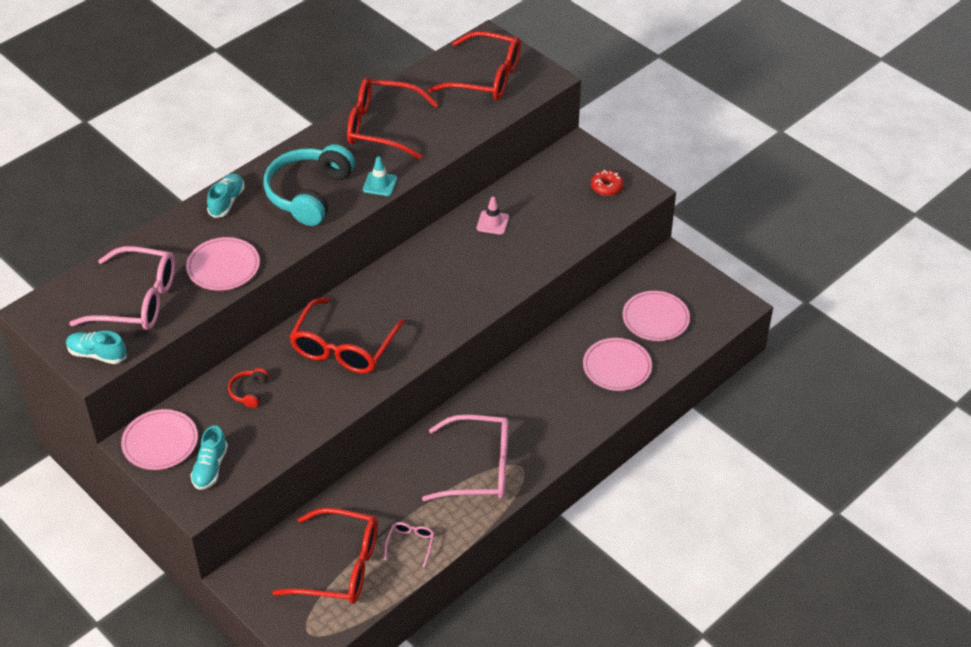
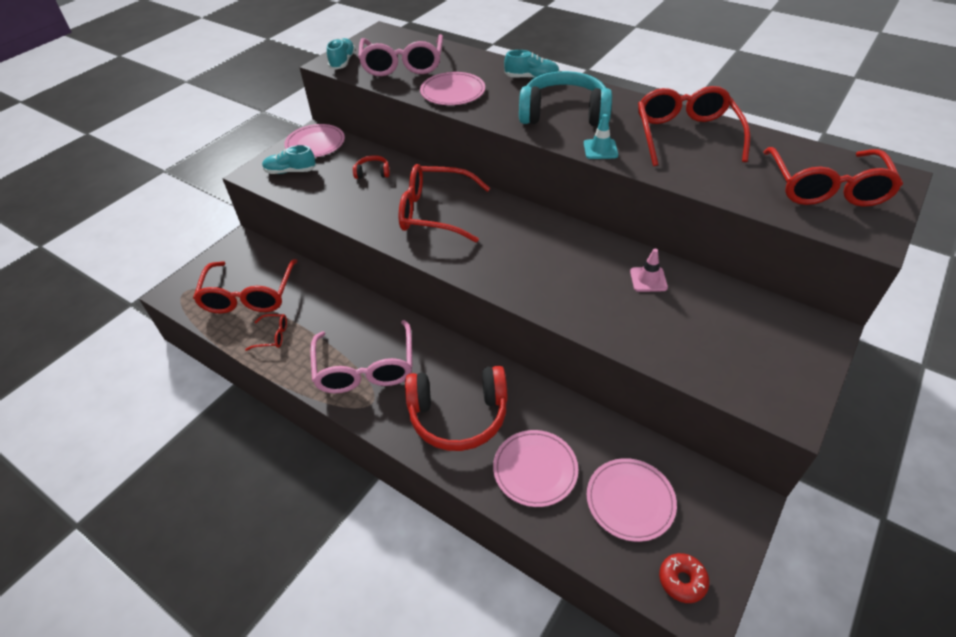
camera: 80 degrees right, 0 degrees up
(410, 544) = (272, 336): pink glasses -> red glasses
(552, 406) = (458, 415): none -> red headphones
(606, 187) = (772, 372): red donut -> red donut (682, 580)

